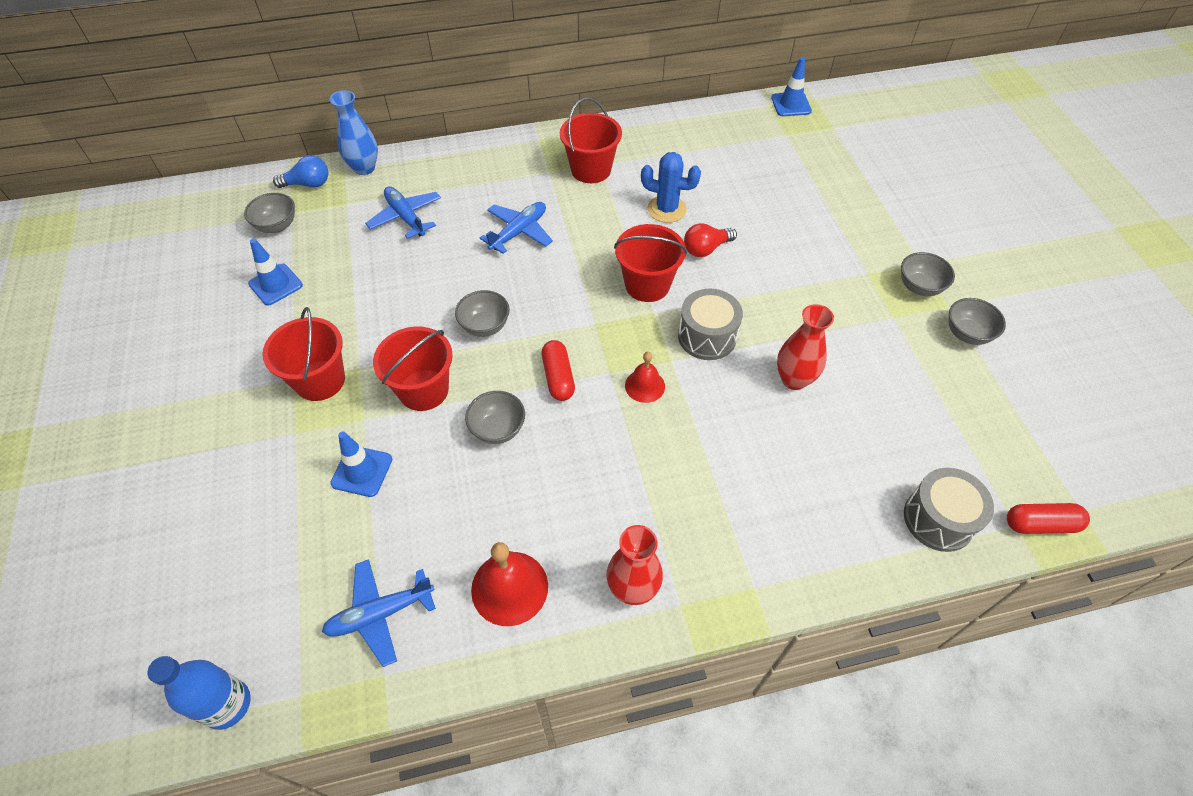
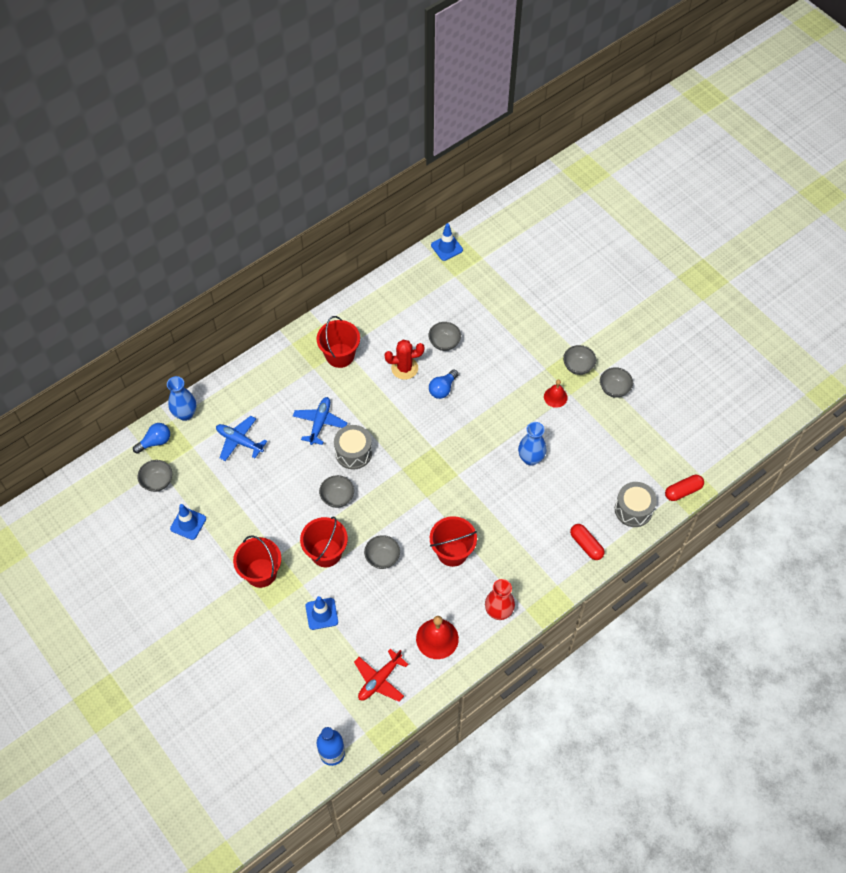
camera: 25 degrees left, 5 degrees up
(380, 614) = (379, 680): blue plane -> red plane
(558, 377) = (399, 512): red capsule -> red capsule (586, 545)
(645, 386) = (450, 497): red bell -> red bell (555, 397)
(647, 285) = (419, 429): red bucket -> red bucket (452, 552)
(666, 209) = (404, 368): blue cactus -> red cactus
(706, 249) = (442, 389): red light bulb -> blue light bulb
(707, 336) = (470, 450): grey drum -> grey drum (353, 453)
(735, 199) = (444, 343): none -> grey bowl
(794, 379) = (530, 458): red vase -> blue vase

